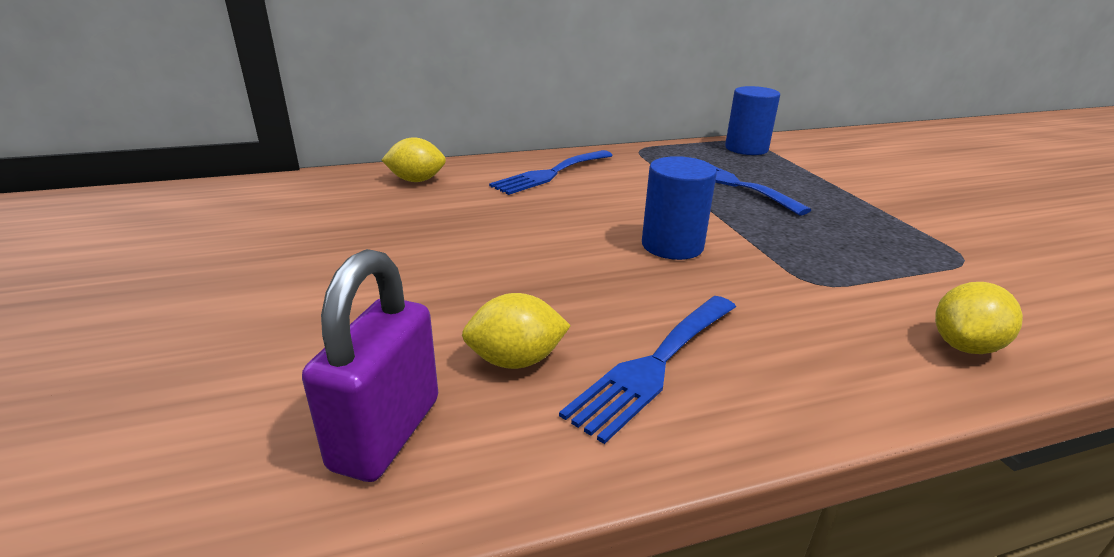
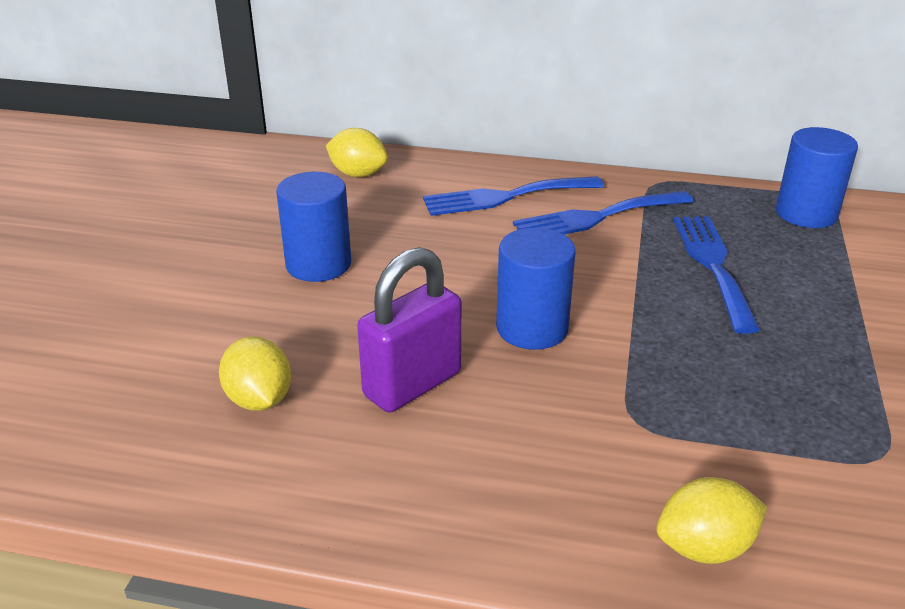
camera: 30 degrees right, 5 degrees up
(386, 433) = (117, 424): purple padlock -> purple padlock (412, 384)
(452, 245) = (318, 264): none -> blue cylinder
(516, 360) = (259, 400): yellow lemon -> yellow lemon turned 45 degrees clockwise
(654, 365) = (365, 447): blue fork -> blue fork (596, 217)

